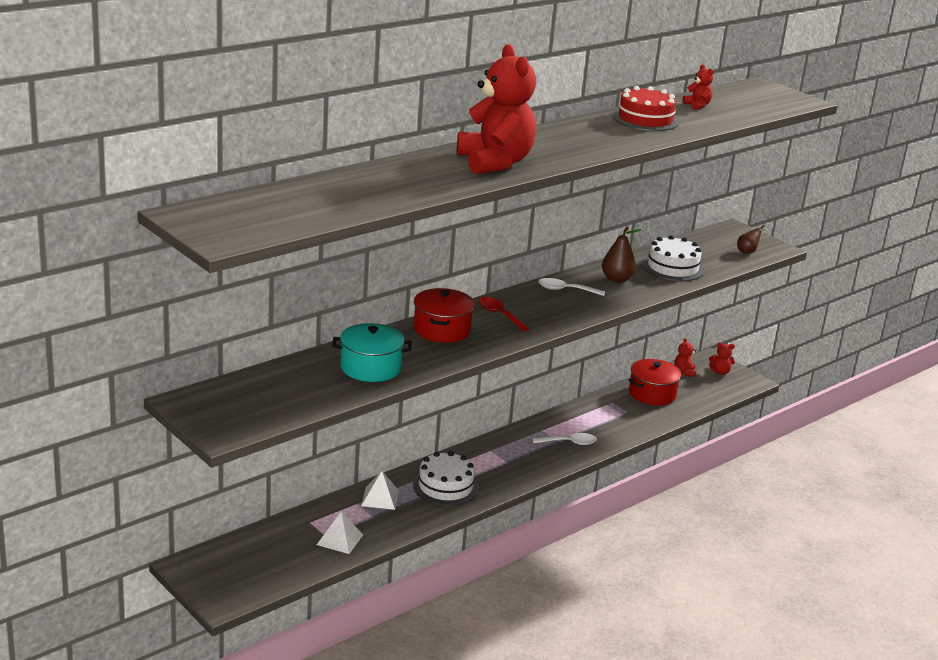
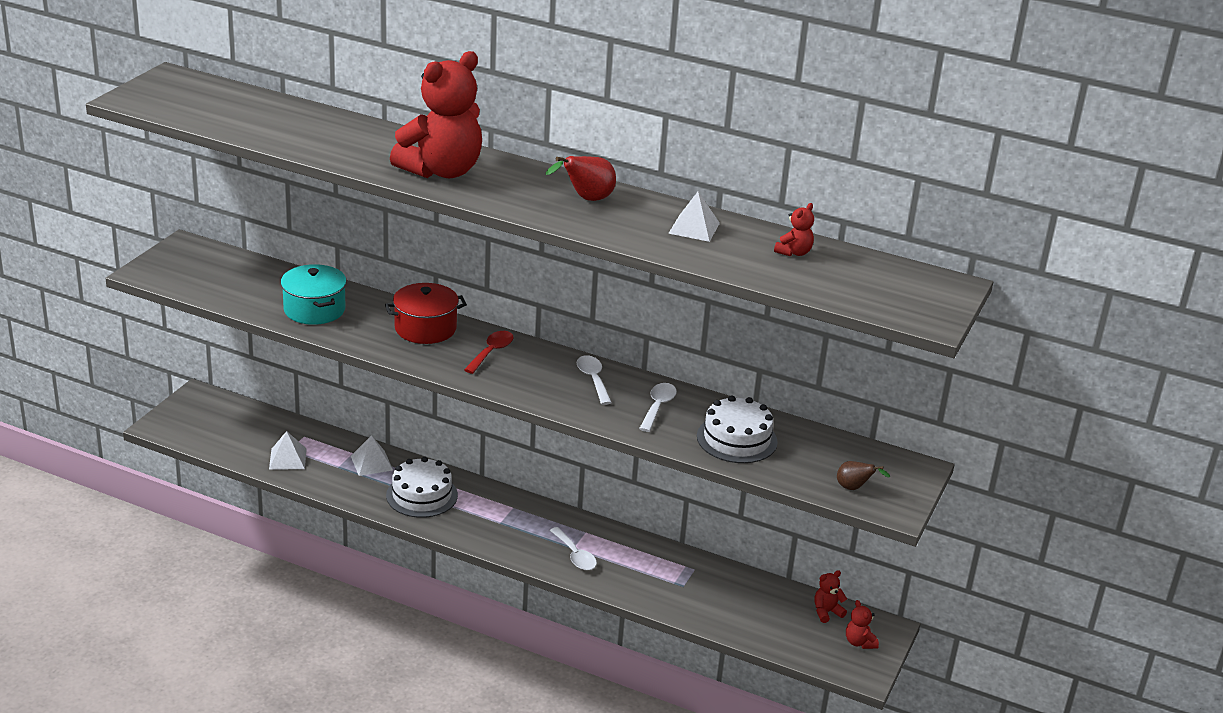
camera: 65 degrees right, 5 degrees up
(579, 135) = (586, 199): none -> red pear
(617, 279) = (658, 407): brown pear -> white spoon
(645, 119) = (694, 228): red cake -> white pyramid
(652, 394) = (744, 595): red pot -> none

